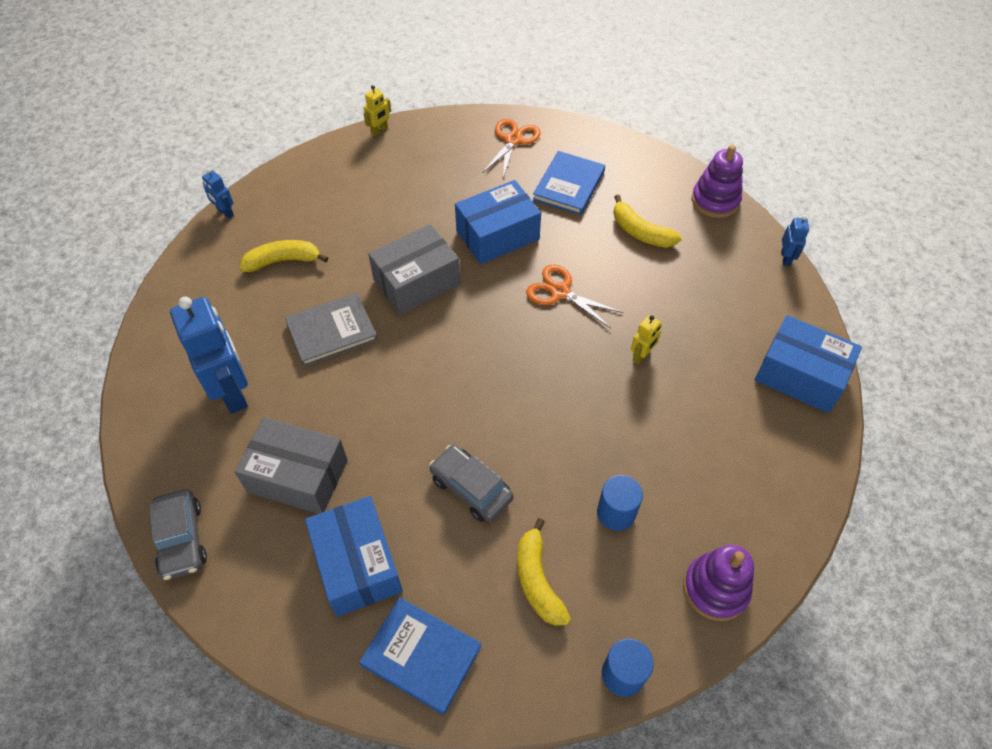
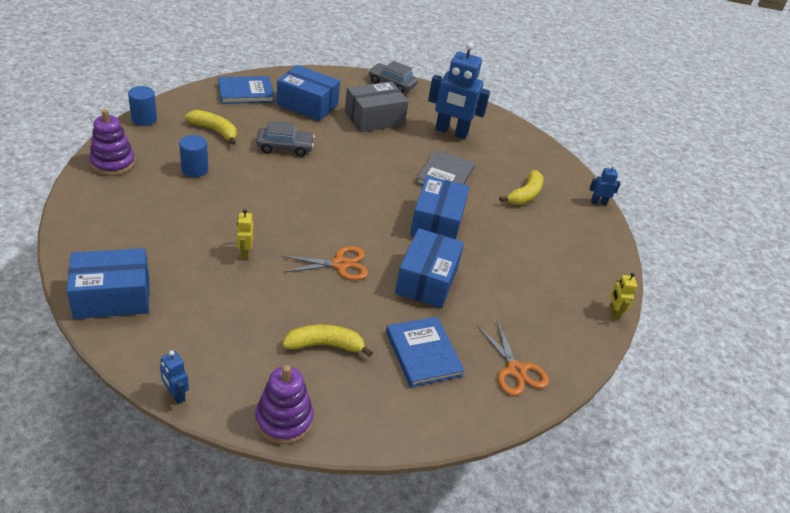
camera: 130 degrees right, 15 degrees down
(416, 282) = (437, 223): grey box -> blue box

